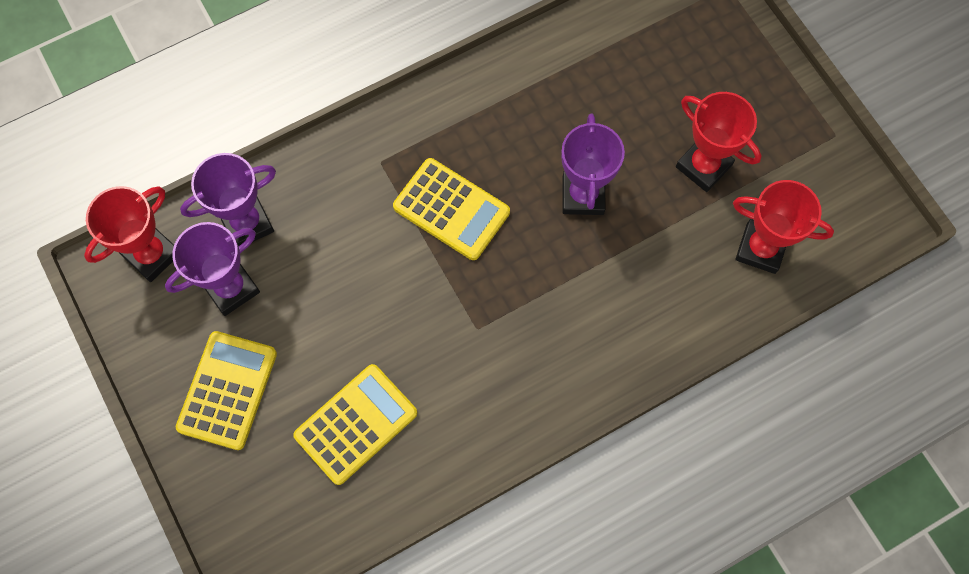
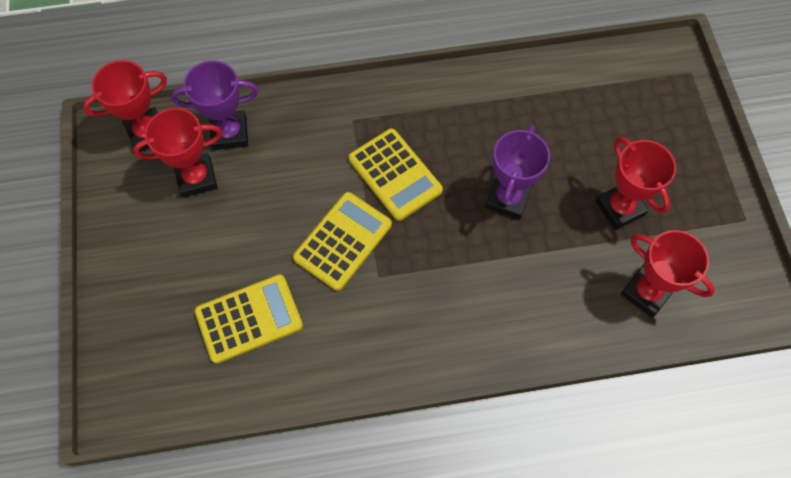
camera: 20 degrees right, 5 degrees down
(227, 390) = (159, 256): yellow calculator -> yellow calculator (343, 241)
(231, 288) = (196, 178): purple trophy -> red trophy

